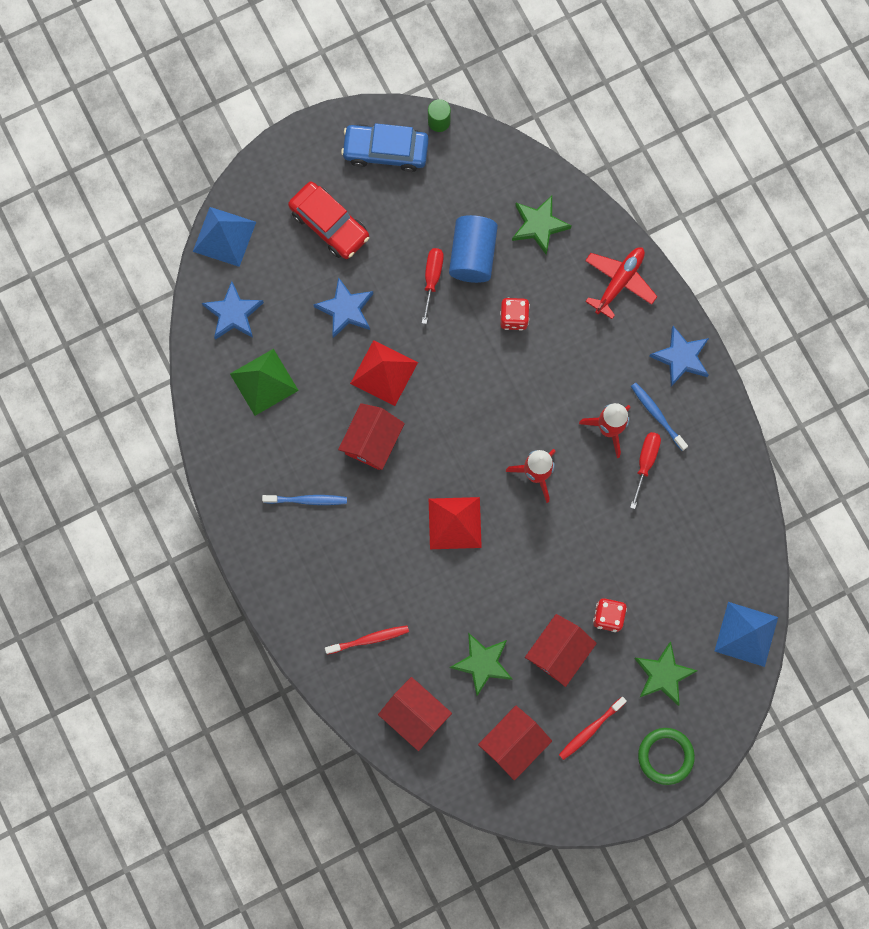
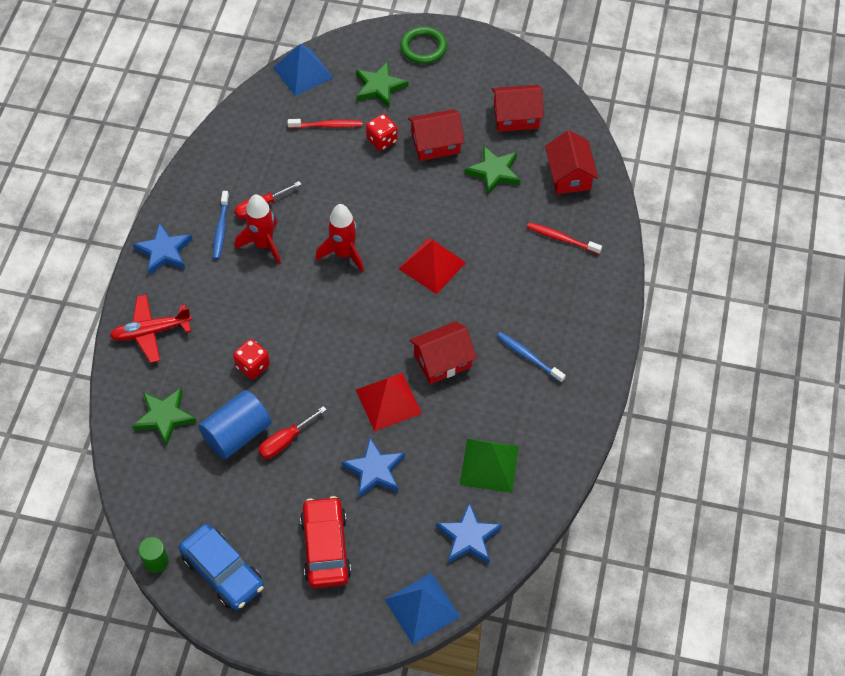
camera: 140 degrees left, 20 degrees down
(590, 729) = (457, 91): red toothbrush -> red toothbrush (327, 126)

